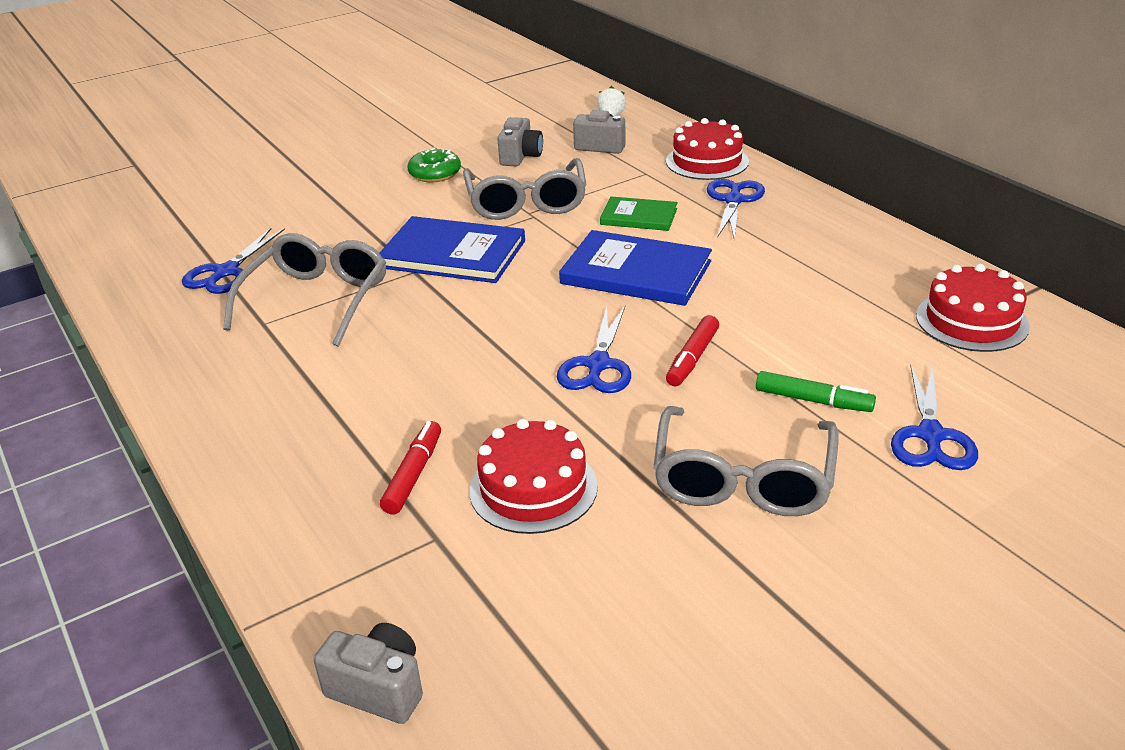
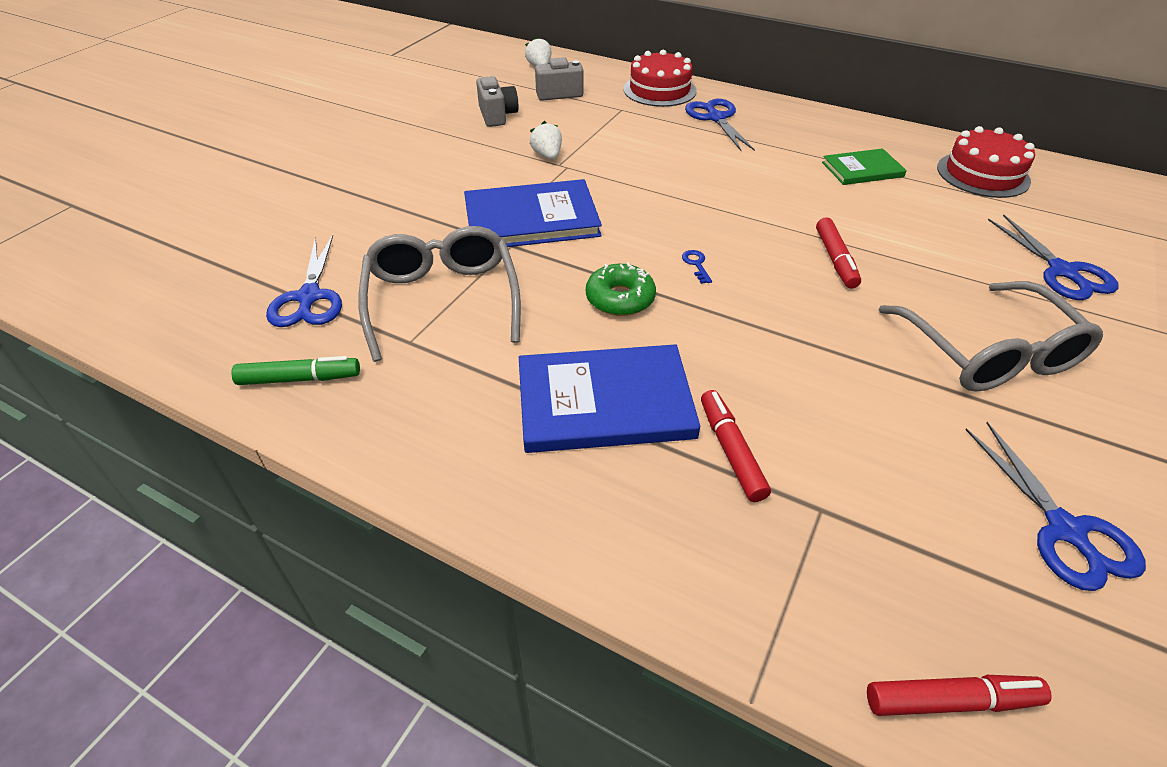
camera: 30 degrees left, 10 degrees up
(378, 689) = (950, 701): grey camera -> red marker
(435, 173) = (432, 147): green donut -> green donut (620, 298)
(526, 202) = (547, 156): grey glasses -> white strawberry
(533, 488) = (847, 423): red cake -> none
(553, 327) = (696, 264): none -> blue key
(598, 365) = (770, 288): blue scissors -> blue scissors (1065, 530)
(636, 272) = (708, 196): blue book -> blue book (604, 402)
(639, 216) = (657, 147): green book -> green book (862, 169)
(813, 400) = (958, 268): green marker -> green marker (299, 379)

